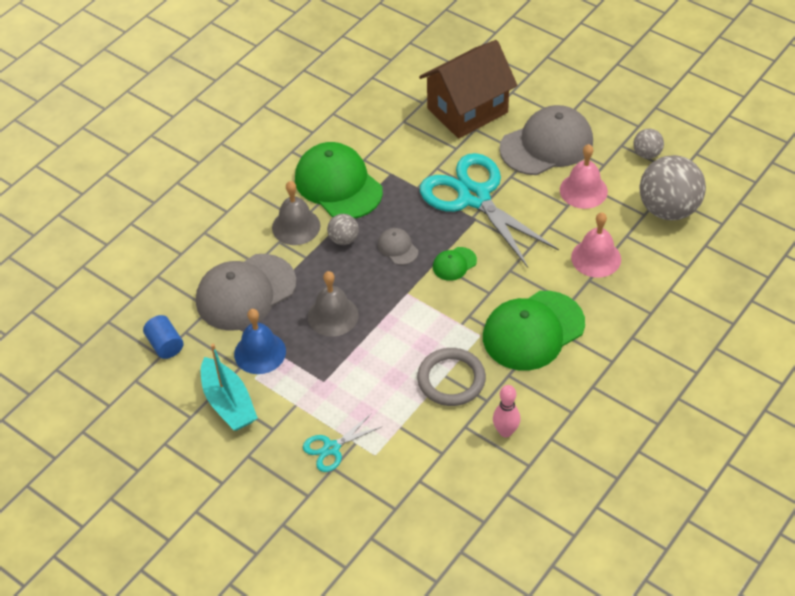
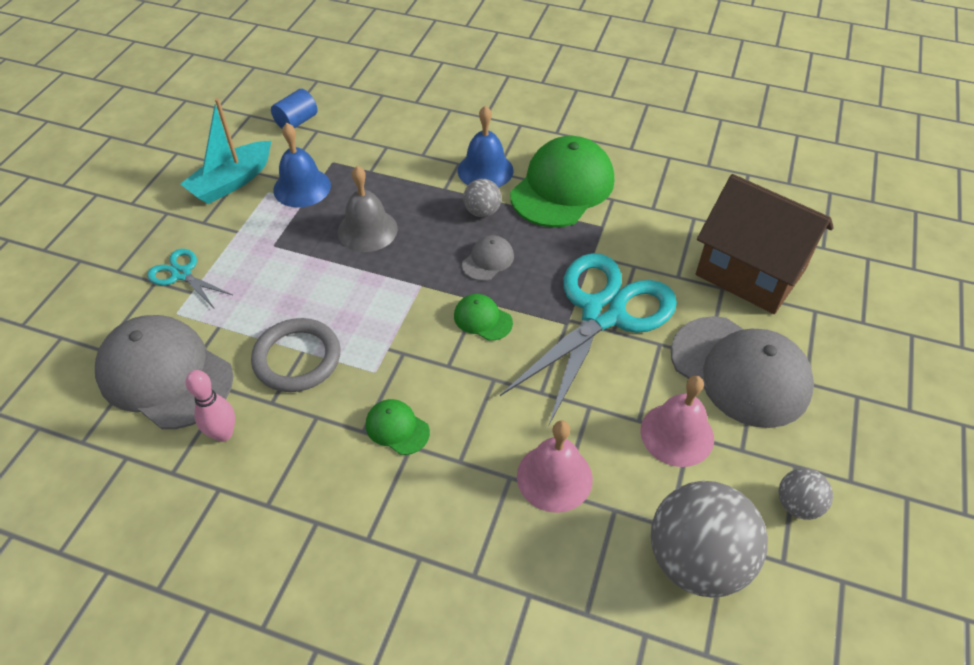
camera: 70 degrees right, 0 degrees up
(245, 292) = (380, 157): grey cap -> grey cap (165, 375)
(296, 226) = (485, 170): grey bell -> blue bell
(533, 331) = (397, 428): green cap -> green cap, size x0.45

